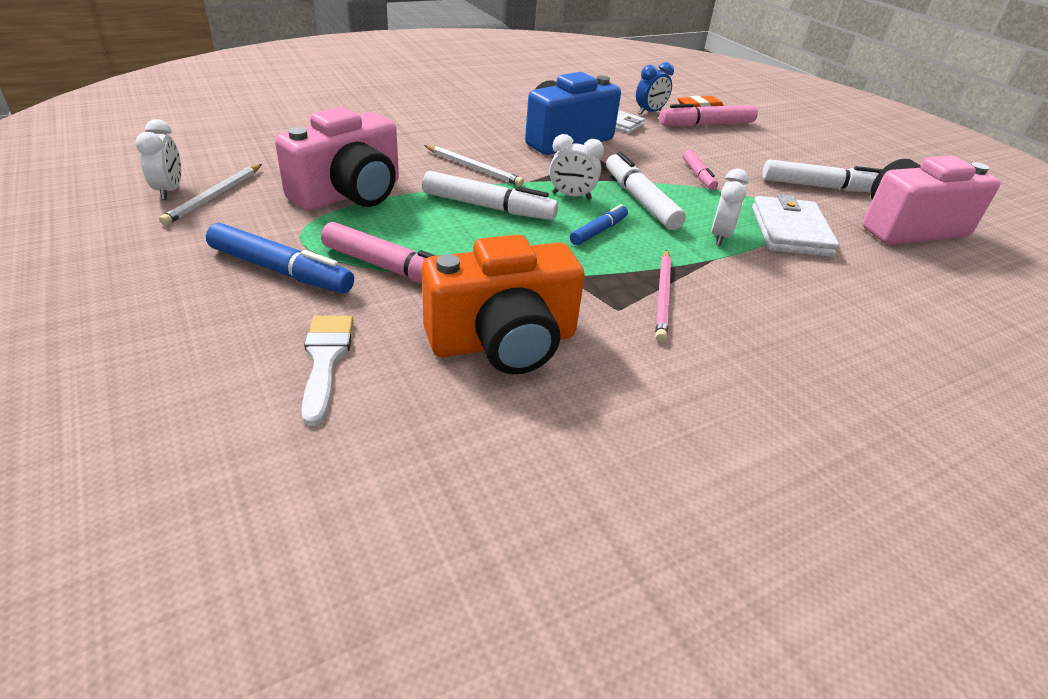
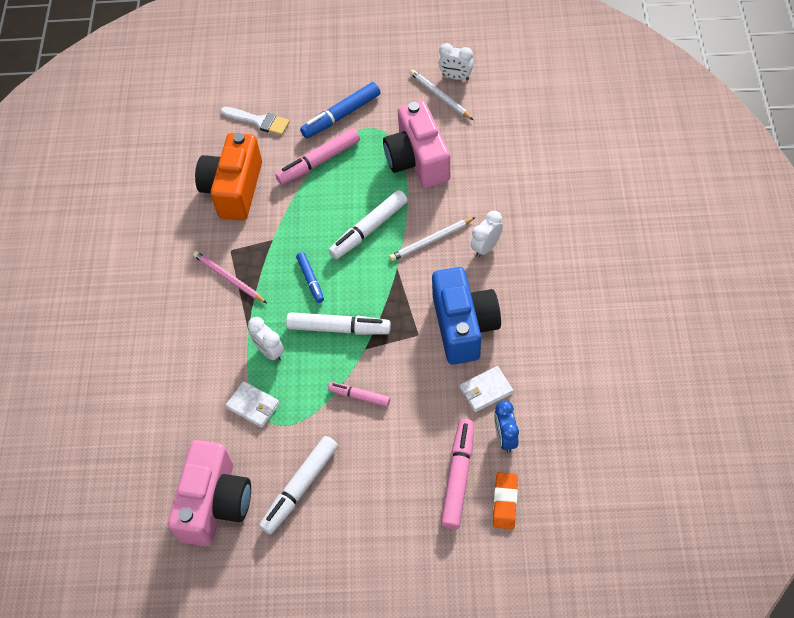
camera: 125 degrees right, 20 degrees up
(571, 196) = (363, 285): white clock -> white clock (486, 247)
(790, 231) = (253, 405): white wallet -> white wallet, size x0.63

